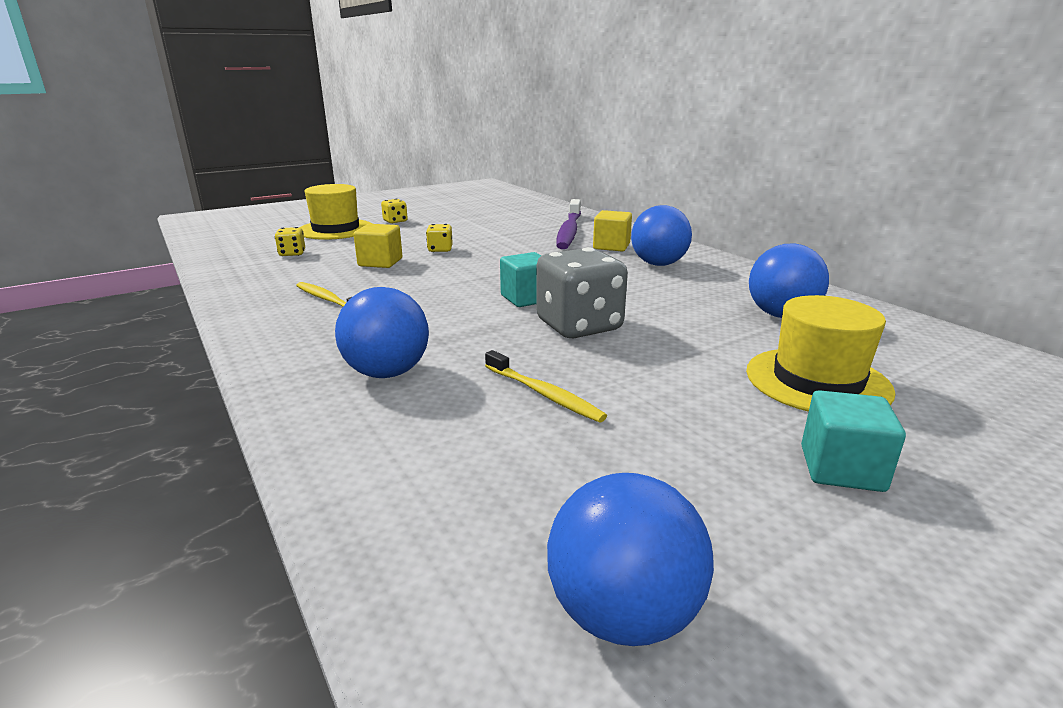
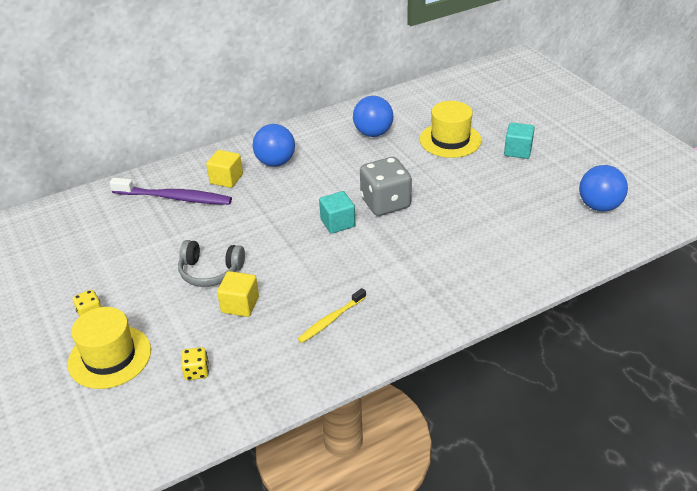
camera: 85 degrees left, 15 degrees up
(387, 372) = (449, 273): blue ball -> none
(440, 250) = (210, 271): yellow dice -> grey headphones
(543, 394) = (468, 218): yellow toothbrush -> none

